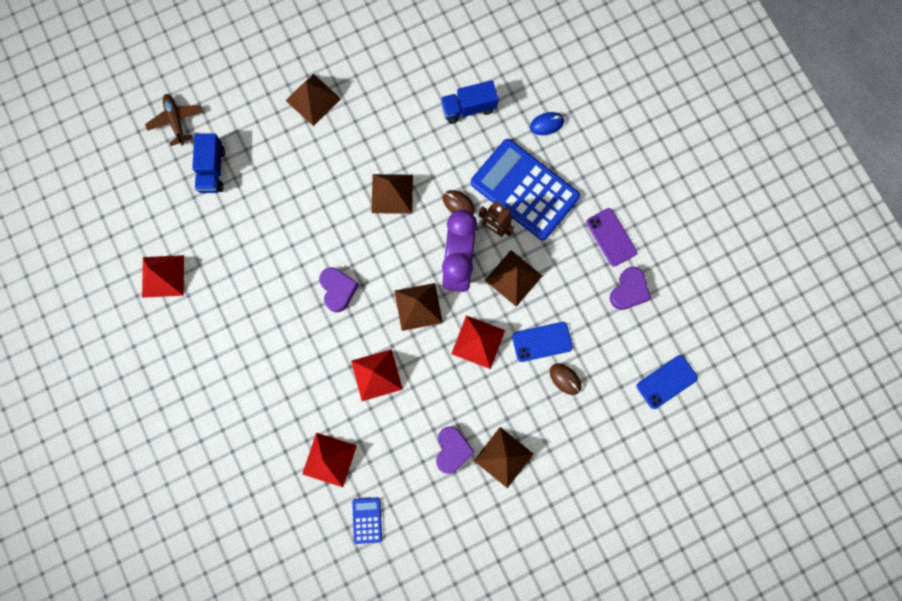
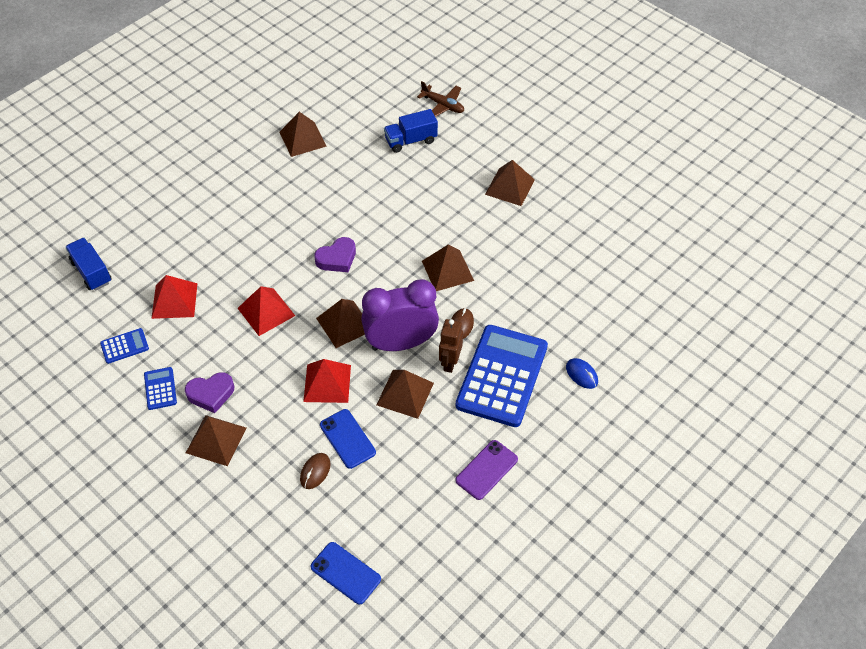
camera: 70 degrees right, 25 degrees down
(163, 276) = (302, 139): red pyramid -> brown pyramid
(176, 121) = (443, 105): brown plane -> brown plane turned 75 degrees clockwise
(429, 496) = (160, 388): none -> blue calculator
(469, 108) = (564, 304): blue truck -> blue truck (91, 272)
(629, 290) = (434, 504): purple heart -> none

